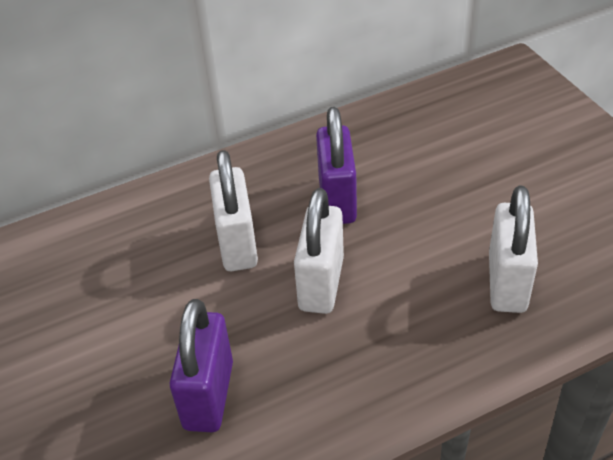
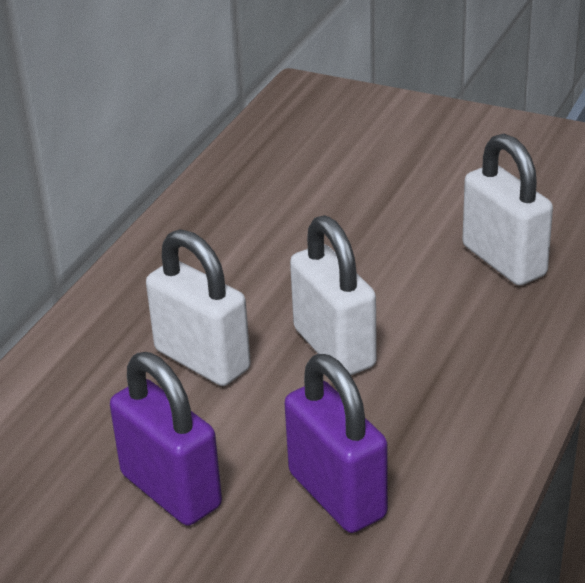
camera: 40 degrees left, 10 degrees down
(337, 200) = (262, 273): purple padlock -> purple padlock (171, 490)

